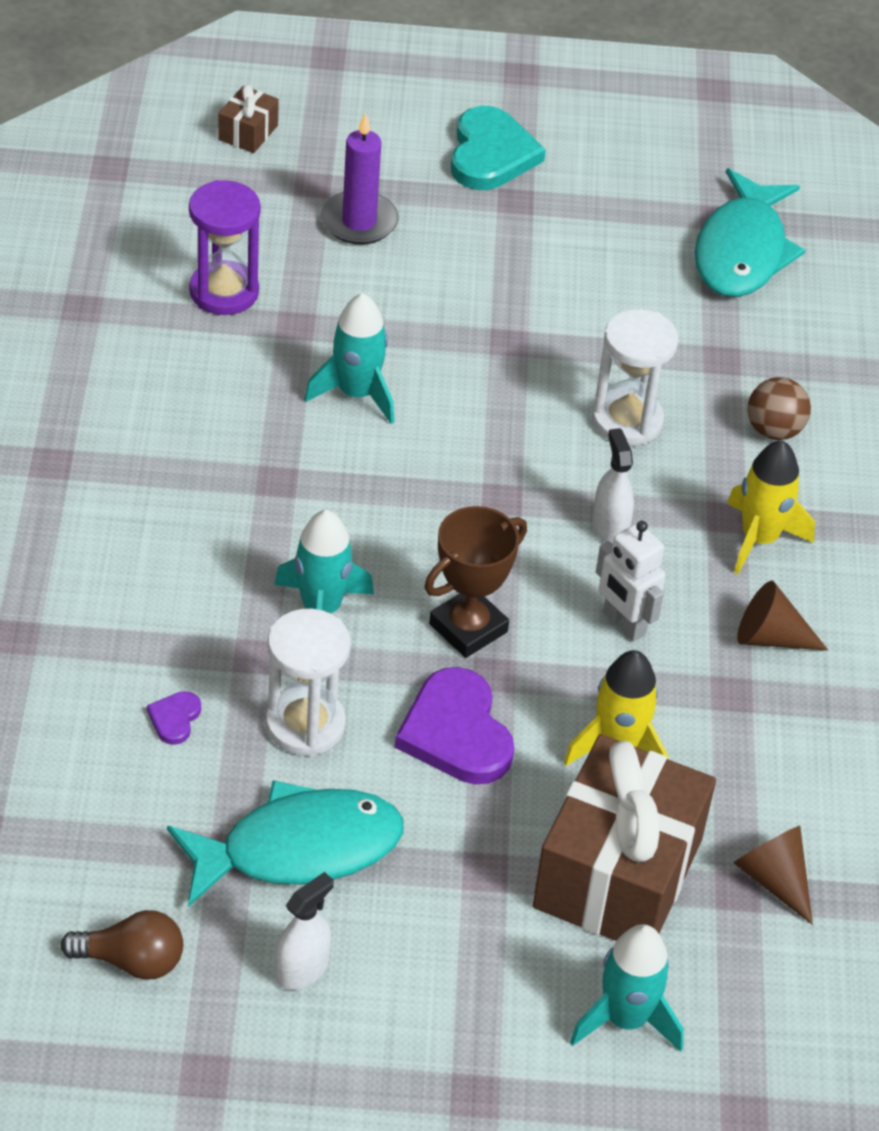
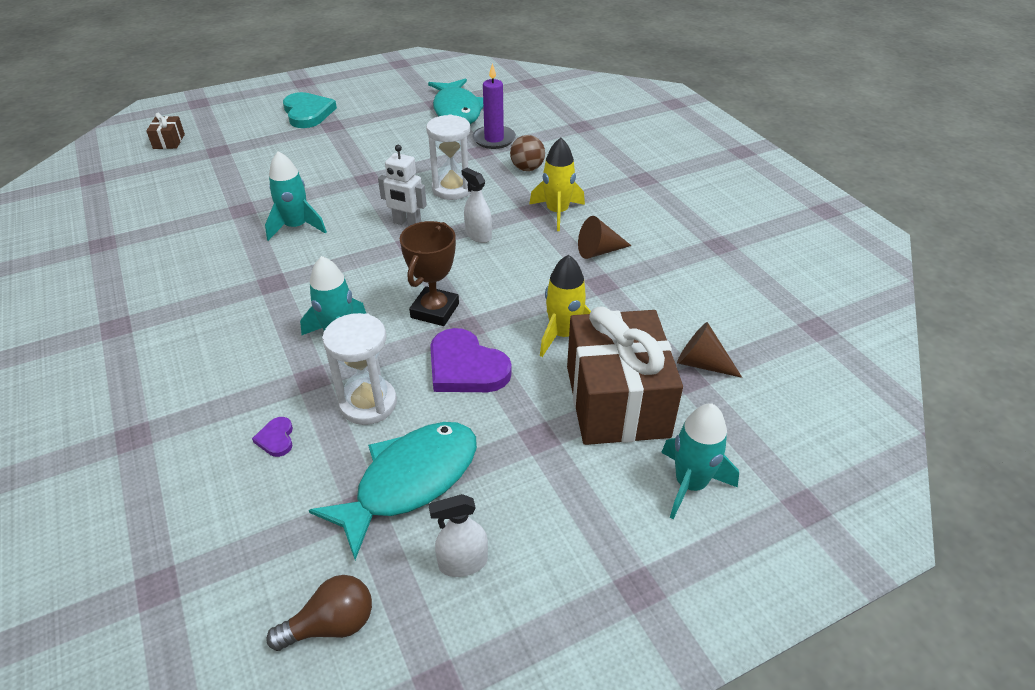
camera: 25 degrees left, 5 degrees down
(224, 292) = (190, 209): purple hourglass -> none
(302, 969) = (463, 563): white spray bottle -> white spray bottle turned 120 degrees counterclockwise
(359, 222) = (253, 157): purple candle -> purple candle (494, 139)
(623, 624) = (519, 275): white robot -> white robot (407, 223)

